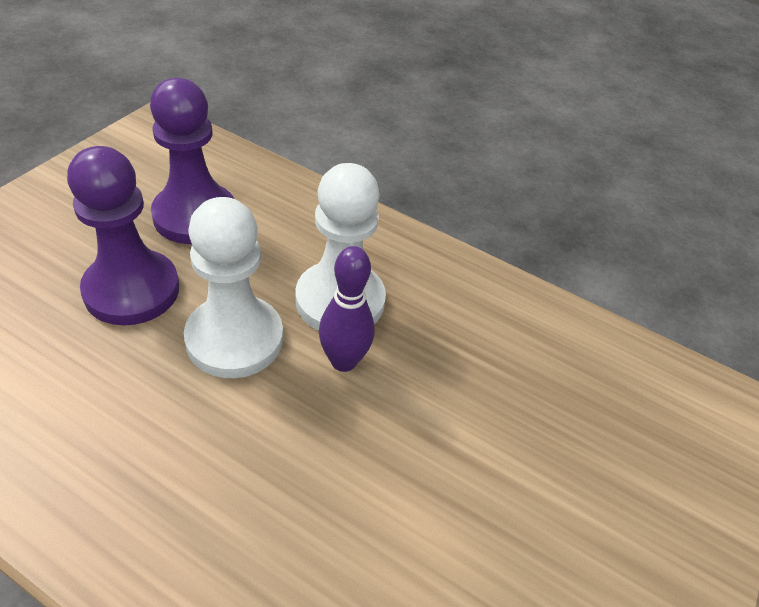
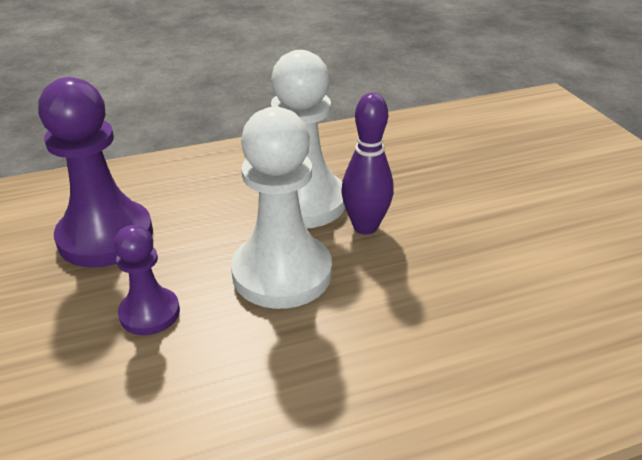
camera: 45 degrees left, 10 degrees down
(132, 290) = (149, 313): purple pawn -> purple pawn, size x0.55

